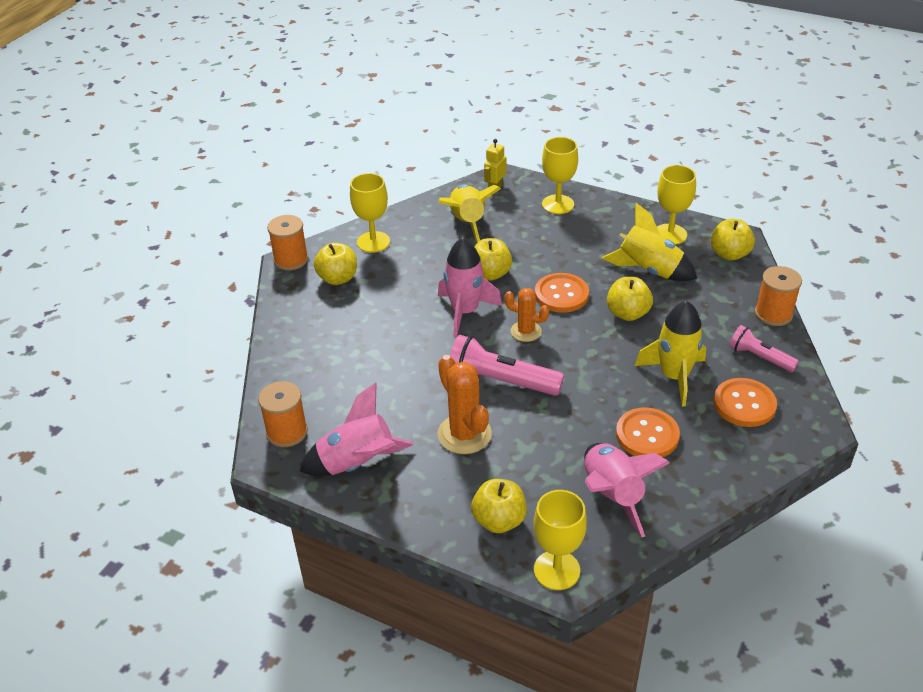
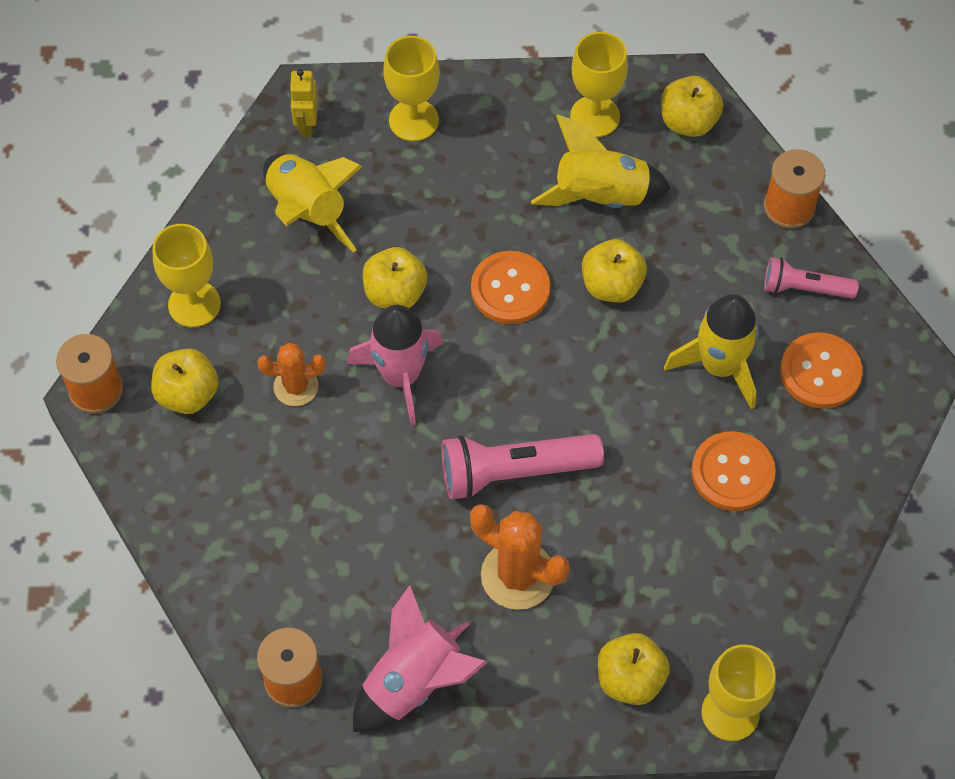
camera: 30 degrees left, 20 degrees up
(526, 331) = (499, 374): orange cactus -> orange cactus (296, 386)
(612, 495) = (737, 580): pink rocket -> none

